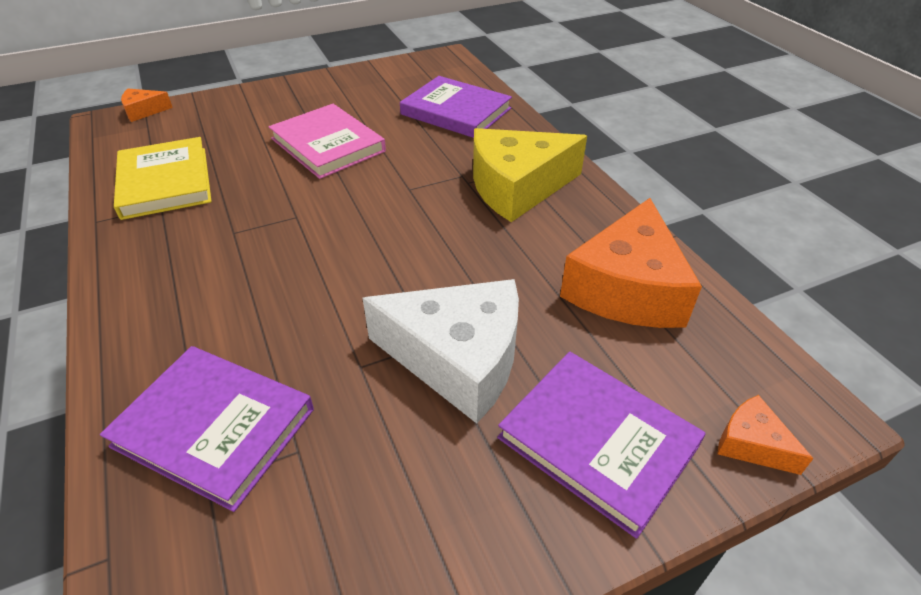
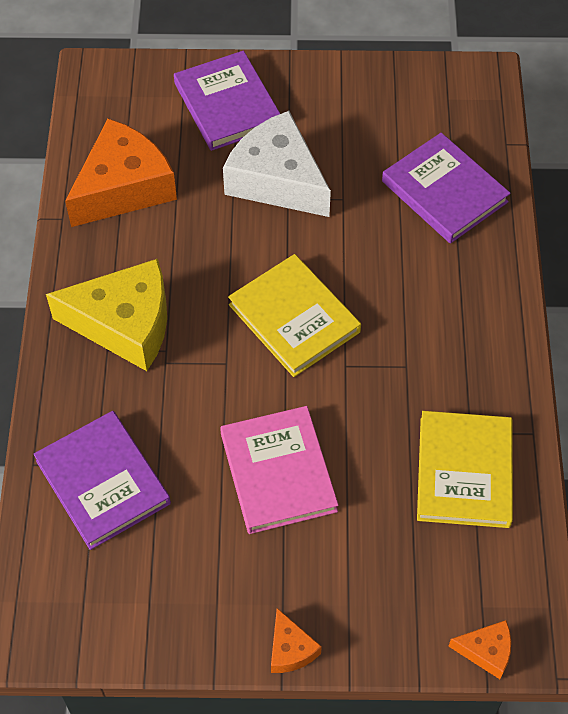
camera: 155 degrees left, 15 degrees up
(363, 235) = (294, 318): none -> yellow book
(751, 444) = (145, 74): orange cheese -> orange cheese (290, 649)

